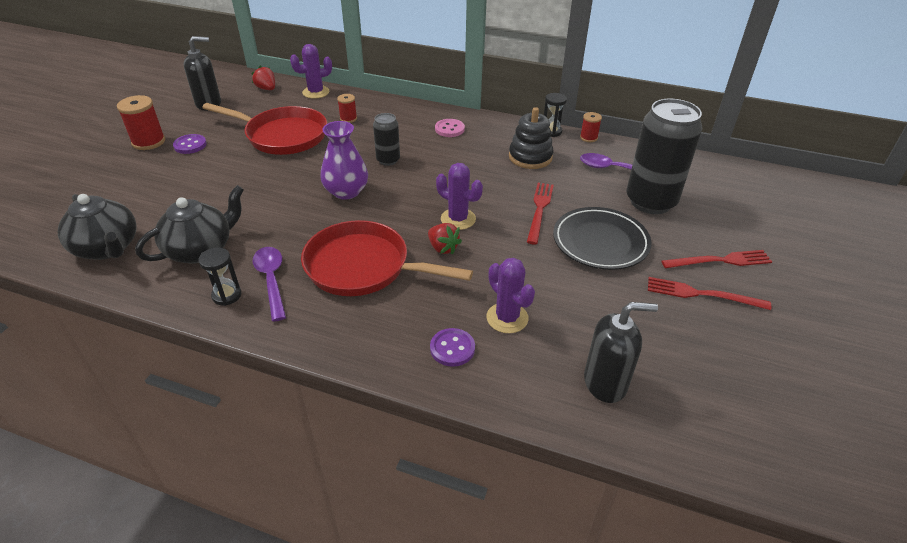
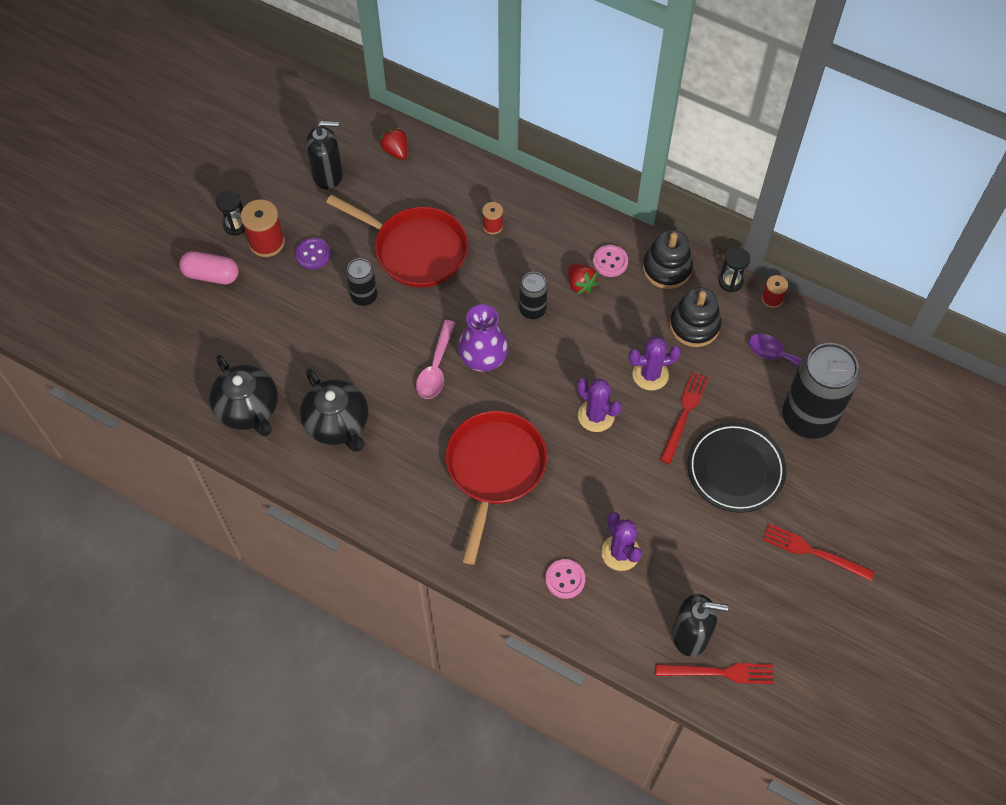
camera: 10 degrees right, 20 degrees up
(92, 164) = (211, 275): none -> pink capsule
(201, 249) = (338, 424): black teapot -> black teapot turned 90 degrees clockwise
(227, 295) = (366, 488): black hourglass -> black hourglass (235, 225)
(235, 165) = (364, 296): none -> black can
(271, 280) = (406, 474): purple spoon -> none
(301, 202) = (436, 367): none -> pink spoon
(316, 92) = (456, 166): purple cactus -> purple cactus (650, 375)
(364, 267) = (494, 470): red pan -> red pan turned 75 degrees clockwise
(443, 248) = (574, 455): red strawberry -> red strawberry (580, 284)
(452, 348) = (565, 579): purple button -> pink button
(497, 129) = (667, 269): none -> black stacking toy
(720, 261) = (849, 512): red fork -> red fork (719, 672)

